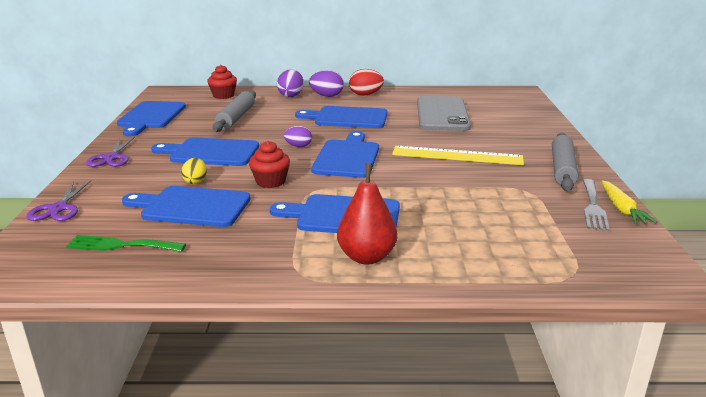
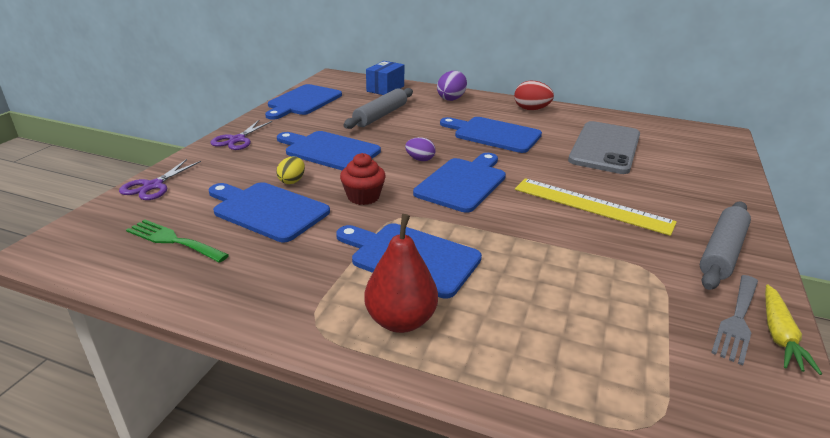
camera: 20 degrees right, 5 degrees up
(223, 95) = (385, 89): red cupcake -> blue box
(327, 96) = (488, 105): purple egg -> none

